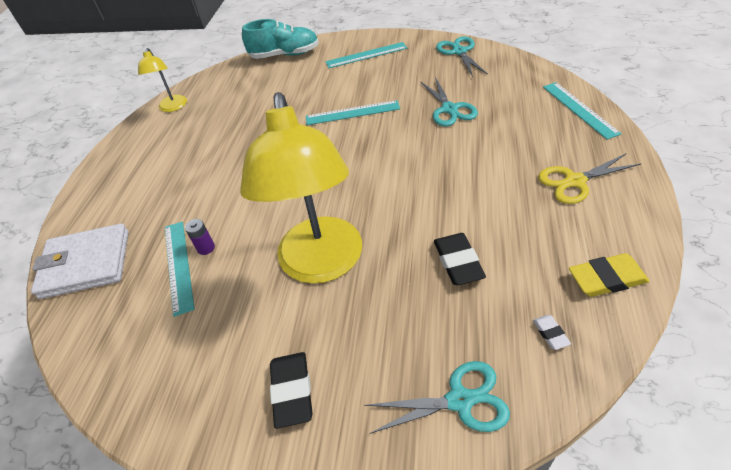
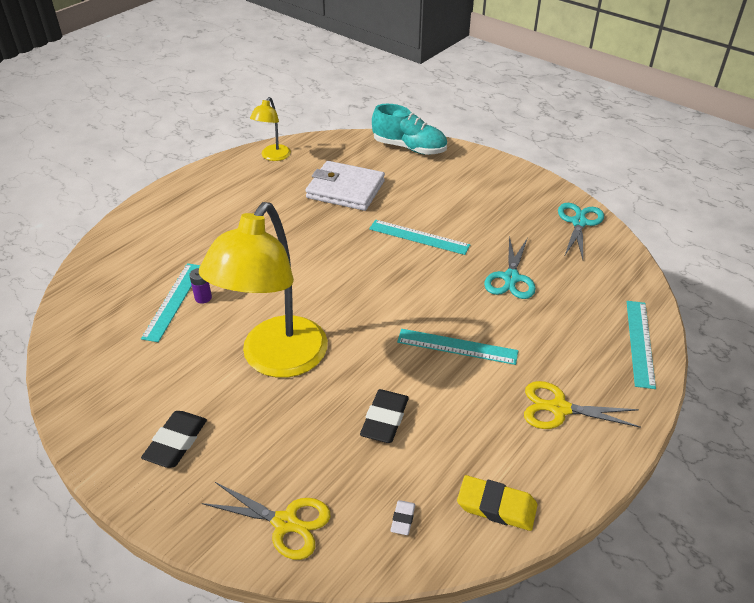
camera: 25 degrees right, 5 degrees down
(86, 264) = (112, 264): white wallet -> white wallet (345, 189)
(366, 55) = (484, 183): turquoise ruler -> turquoise ruler (457, 346)
(460, 400) = (285, 523): turquoise scissors -> yellow scissors

